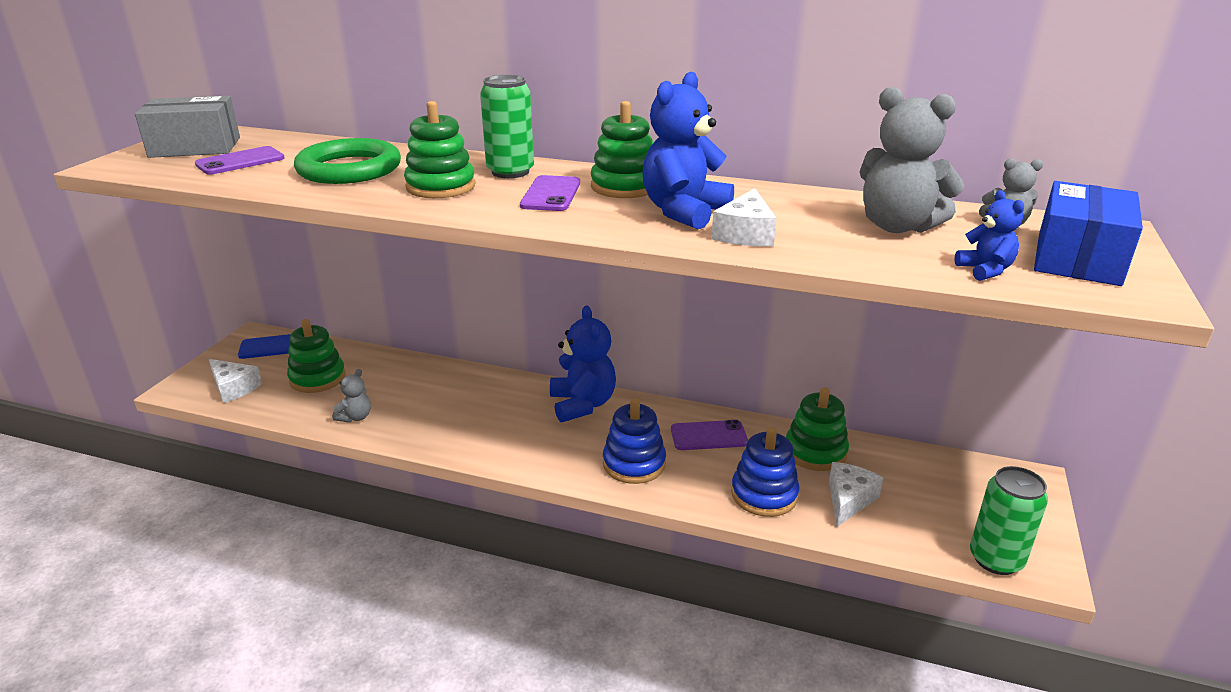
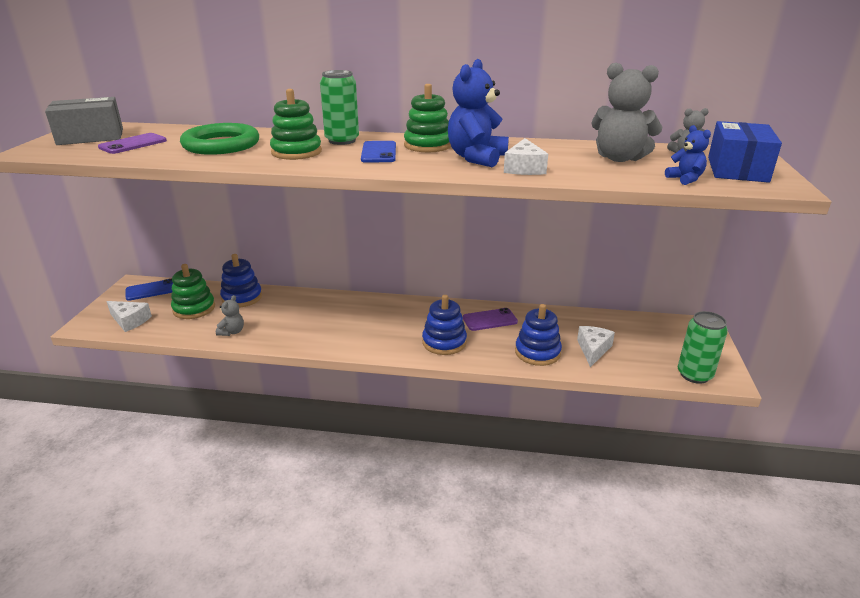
camera: 10 degrees left, 0 degrees up
(382, 368) = (242, 297): none -> blue stacking toy
(551, 194) = (379, 152): purple phone -> blue phone
(582, 404) = (396, 308): blue teddy bear -> none
(815, 452) = (563, 323): green stacking toy -> none

